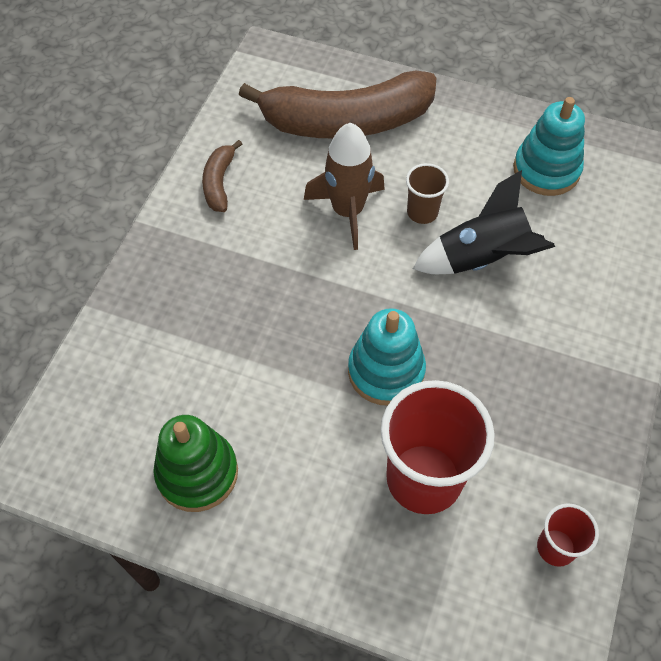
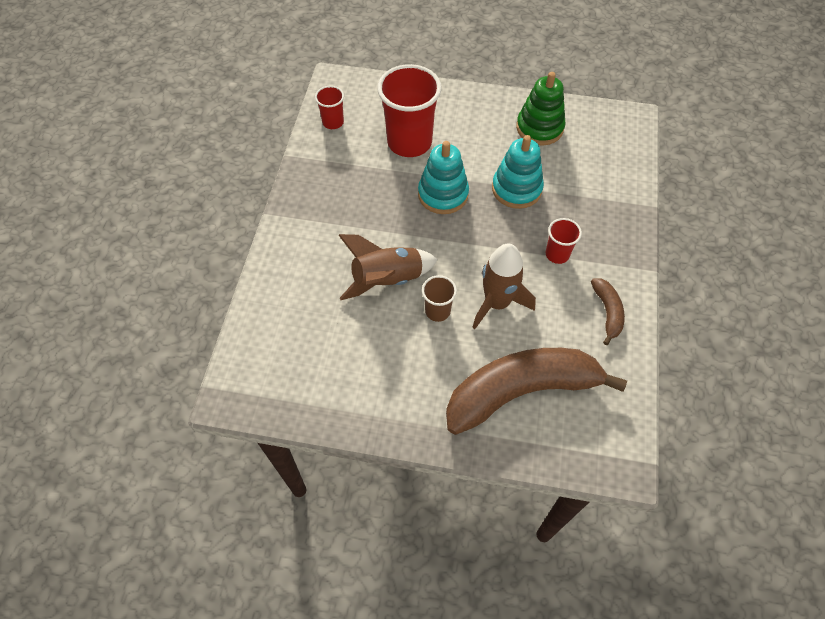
camera: 170 degrees right, 0 degrees up
(251, 258) = (557, 254): none -> red cup
(481, 259) = (387, 279): black rocket -> brown rocket
(546, 170) = (337, 368): turquoise stacking toy -> turquoise stacking toy (516, 189)

